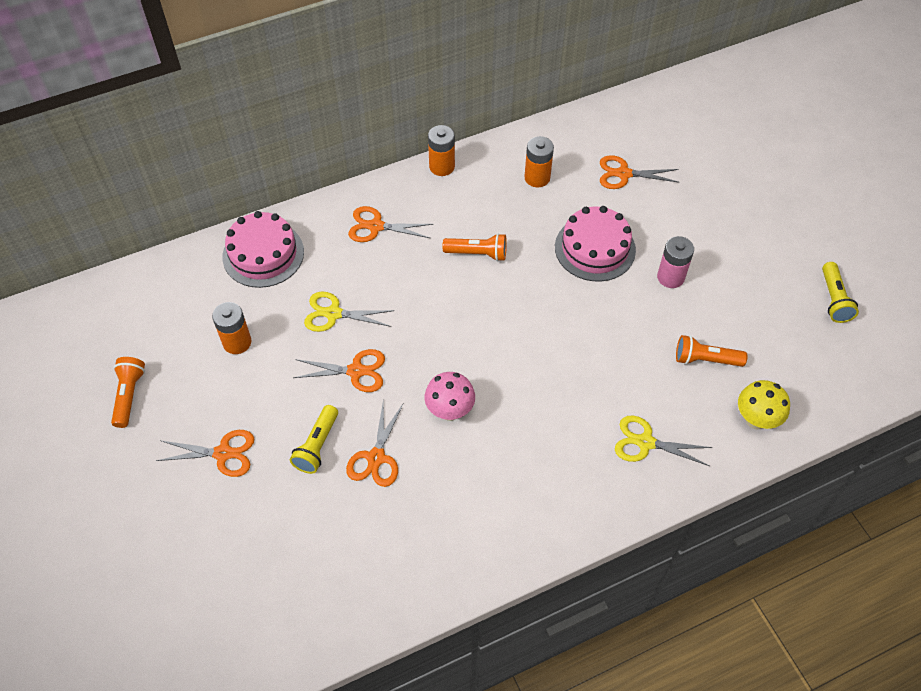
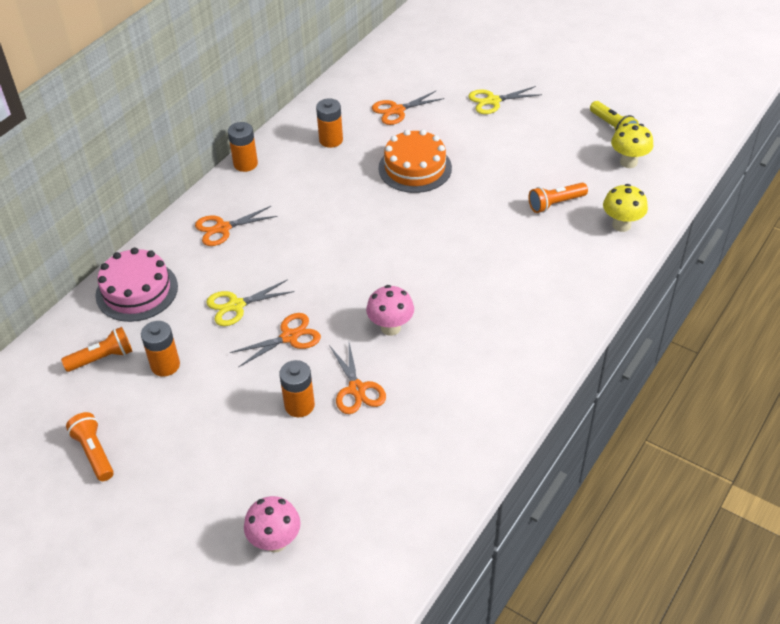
camera: 30 degrees left, 10 degrees down
(208, 566) = (275, 541): none -> pink mushroom
(223, 453) = (220, 452): orange scissors -> none
(317, 446) = (299, 405): yellow flashlight -> orange battery
(477, 253) = (324, 211): orange flashlight -> orange flashlight (102, 358)
(595, 248) = (415, 168): pink cake -> orange cake
(645, 442) = (556, 277): yellow scissors -> yellow scissors (493, 101)
(670, 277) = (487, 162): pink battery -> none
(819, 350) = (628, 162): none -> yellow mushroom

